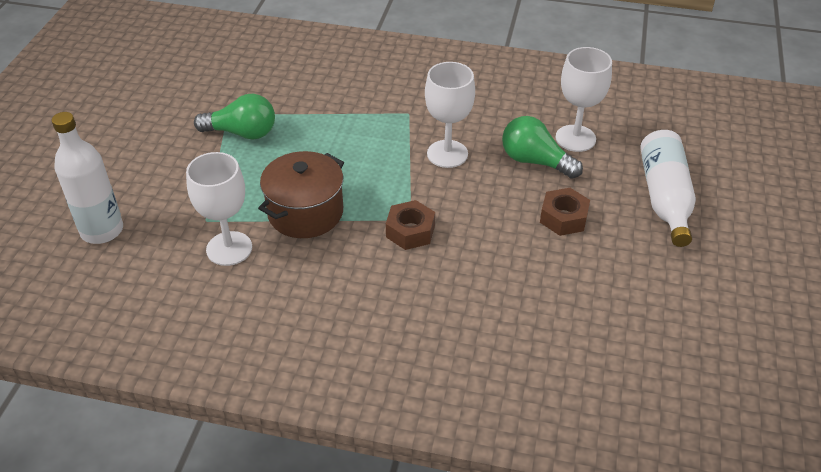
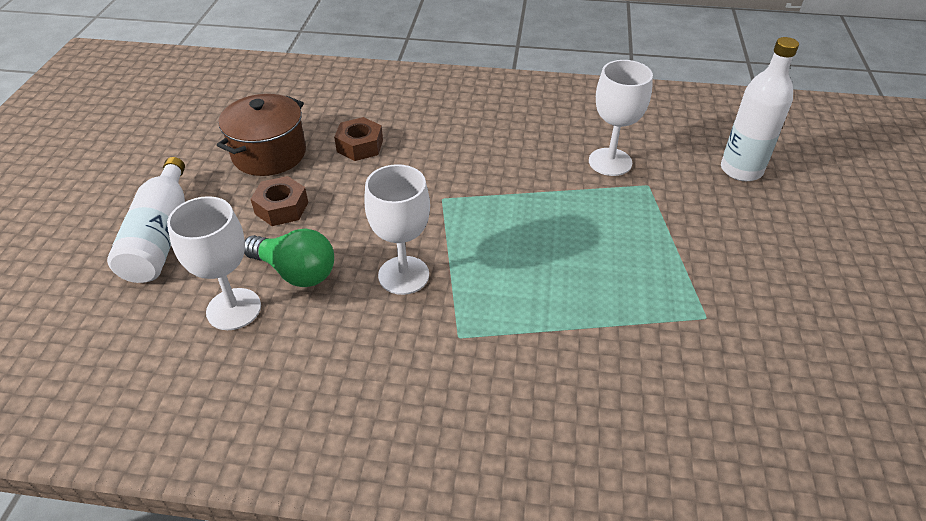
camera: 175 degrees right, 0 degrees up
(242, 133) = (669, 289): green light bulb -> none
(305, 212) = (551, 197): brown pot -> brown pot (269, 154)
(410, 231) = (440, 186): brown nut -> brown nut (360, 146)

